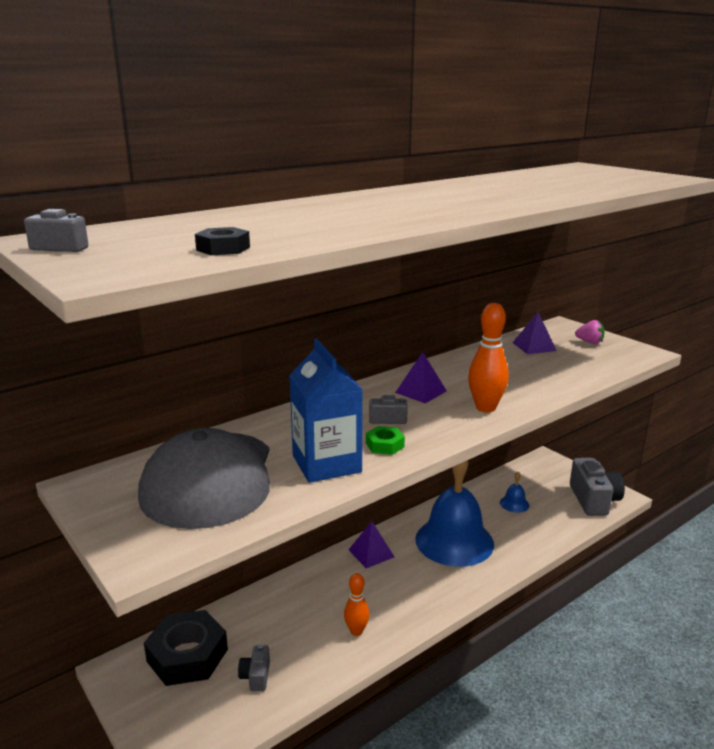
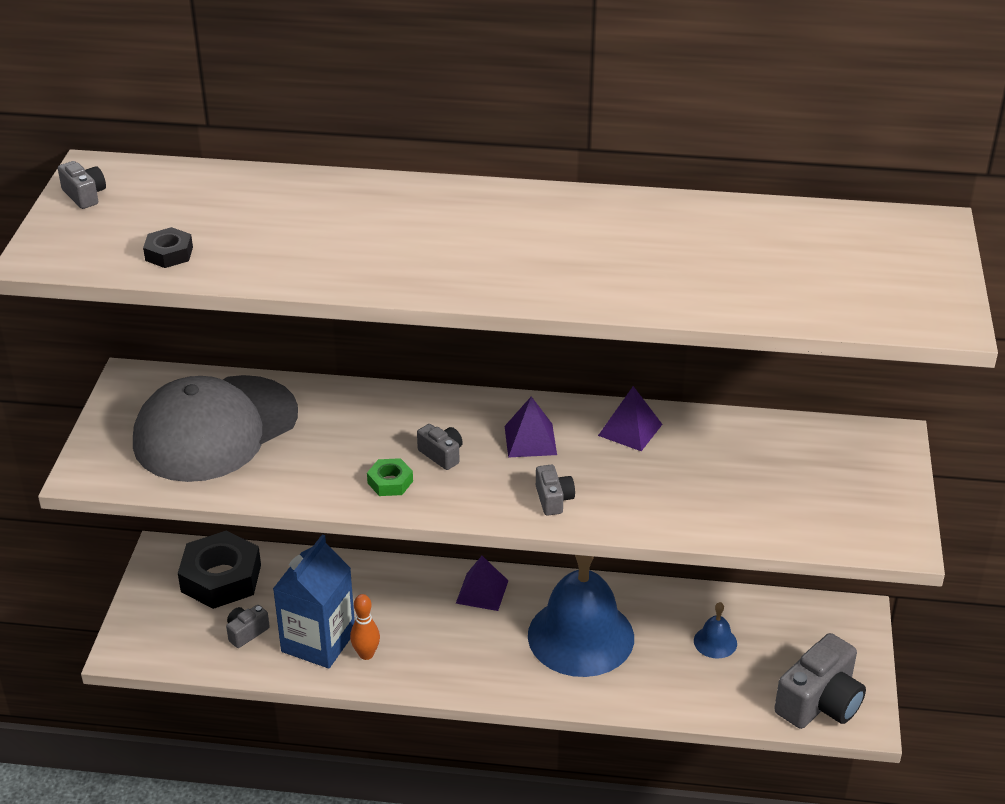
camera: 45 degrees right, 15 degrees up
(326, 464) = (315, 471): blue carton -> blue carton (318, 641)
(485, 408) = (553, 499): orange bowling pin -> grey camera
(534, 346) = (777, 451): purple pyramid -> purple pyramid (630, 429)
(589, 342) = (862, 485): pink strawberry -> none

